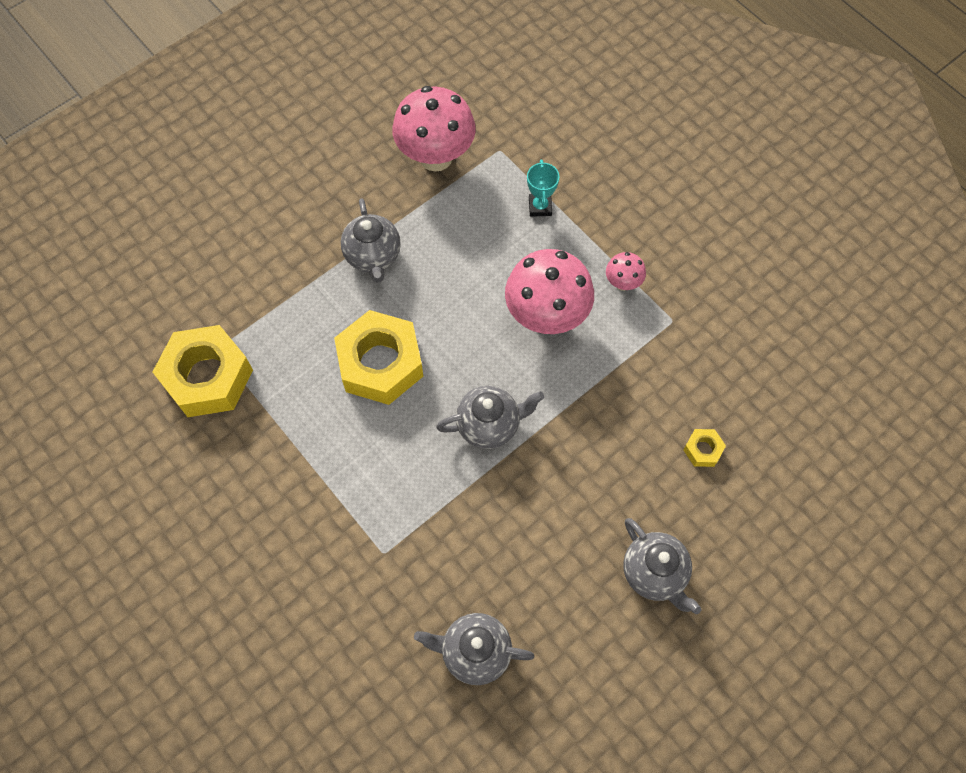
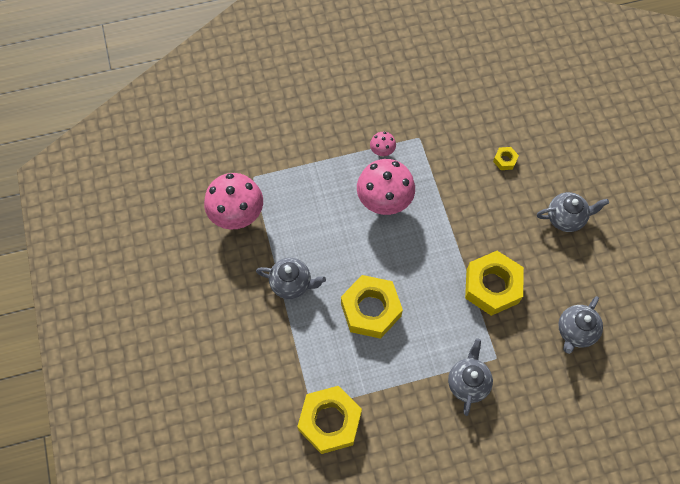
camera: 65 degrees left, 0 degrees up
(489, 425) = (440, 264): grey teapot -> grey teapot (468, 382)
(490, 507) = (492, 286): none -> yellow nut
(540, 207) = (307, 172): turquoise trophy -> none

